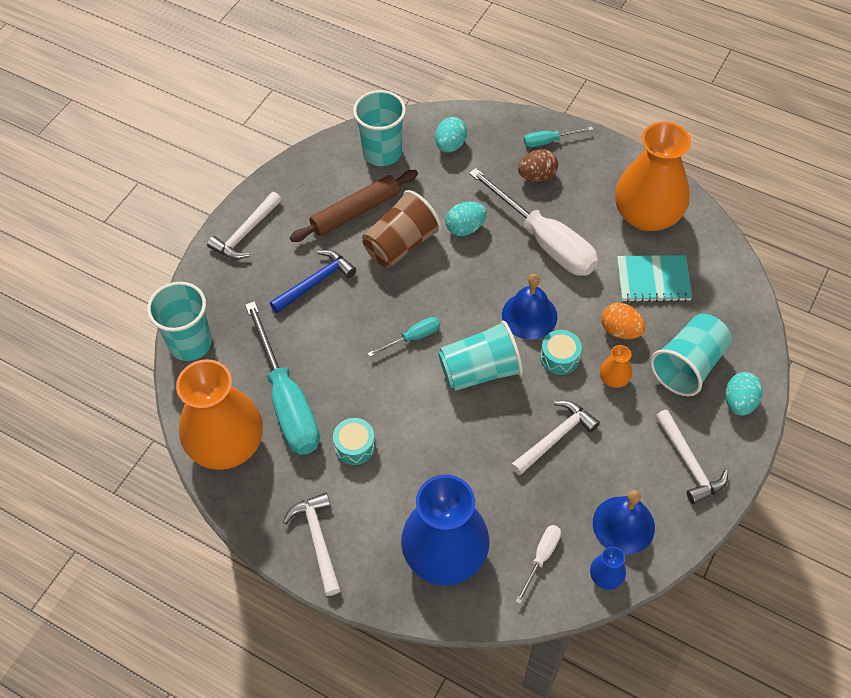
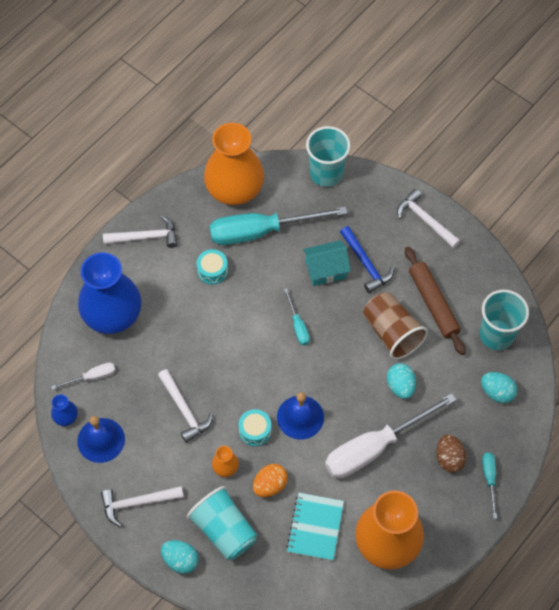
camera: 100 degrees right, 5 degrees up
(331, 321) = (326, 270): none -> turquoise house
(480, 371) = (256, 368): turquoise cup -> none
(541, 558) = (92, 377): white screwdriver -> white screwdriver turned 60 degrees counterclockwise

